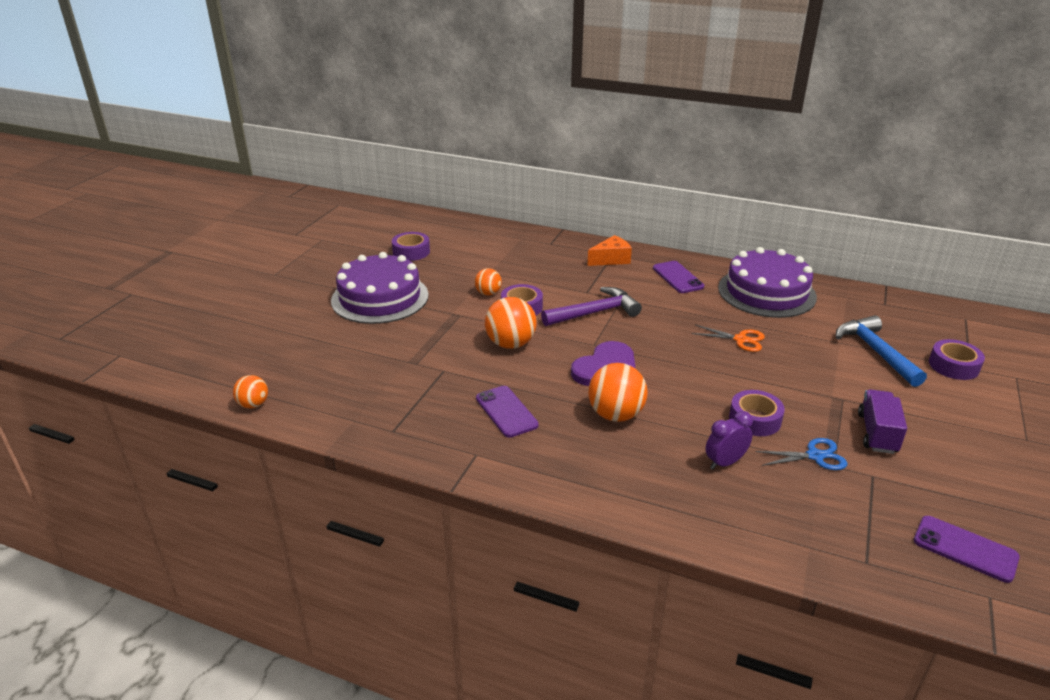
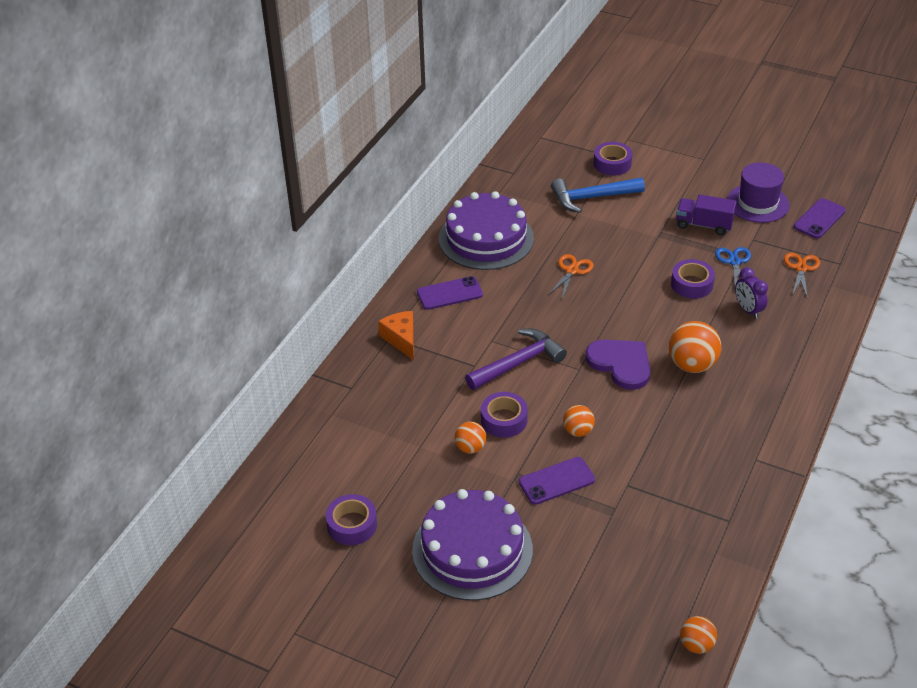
camera: 85 degrees left, 10 degrees up
(506, 412) = (693, 437): purple phone -> purple phone (556, 481)
(510, 344) = (578, 431): orange ball -> orange ball, size x0.58
(595, 313) = (518, 363): purple hammer -> purple hammer turned 75 degrees clockwise
(833, 518) = (801, 268): none -> orange scissors
(959, 485) = (757, 203): none -> purple hat

